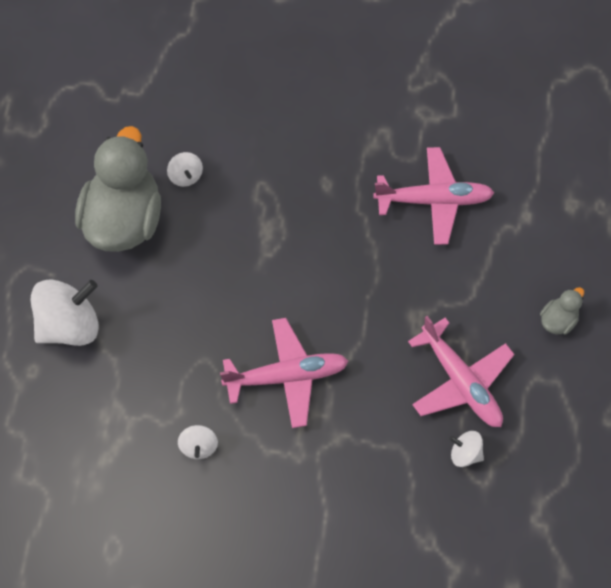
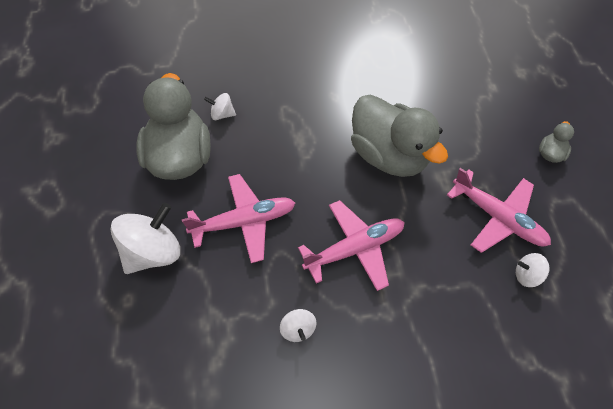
camera: 15 degrees left, 5 degrees down
(186, 176) = (222, 114): white spinning top -> white spinning top turned 135 degrees clockwise
(364, 276) = (389, 155): none -> grey duck
(433, 200) = (420, 90): pink plane -> pink plane (244, 222)

